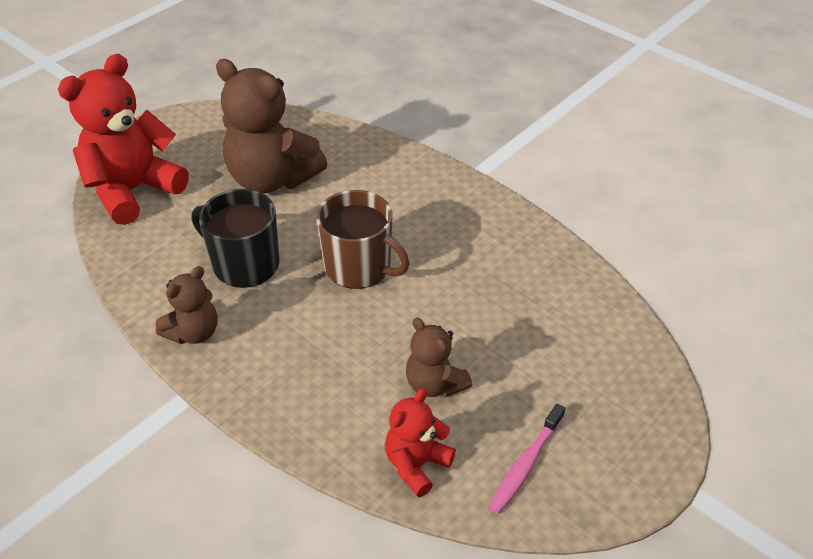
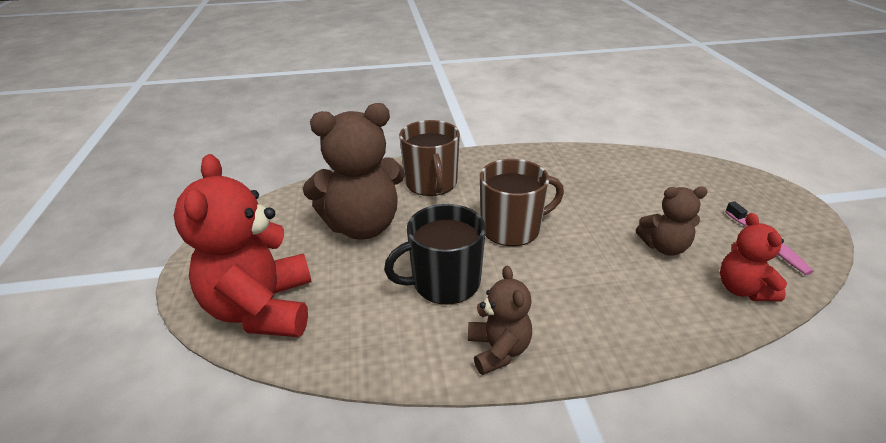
camera: 50 degrees left, 10 degrees down
(377, 181) = (431, 183): none -> brown mug

